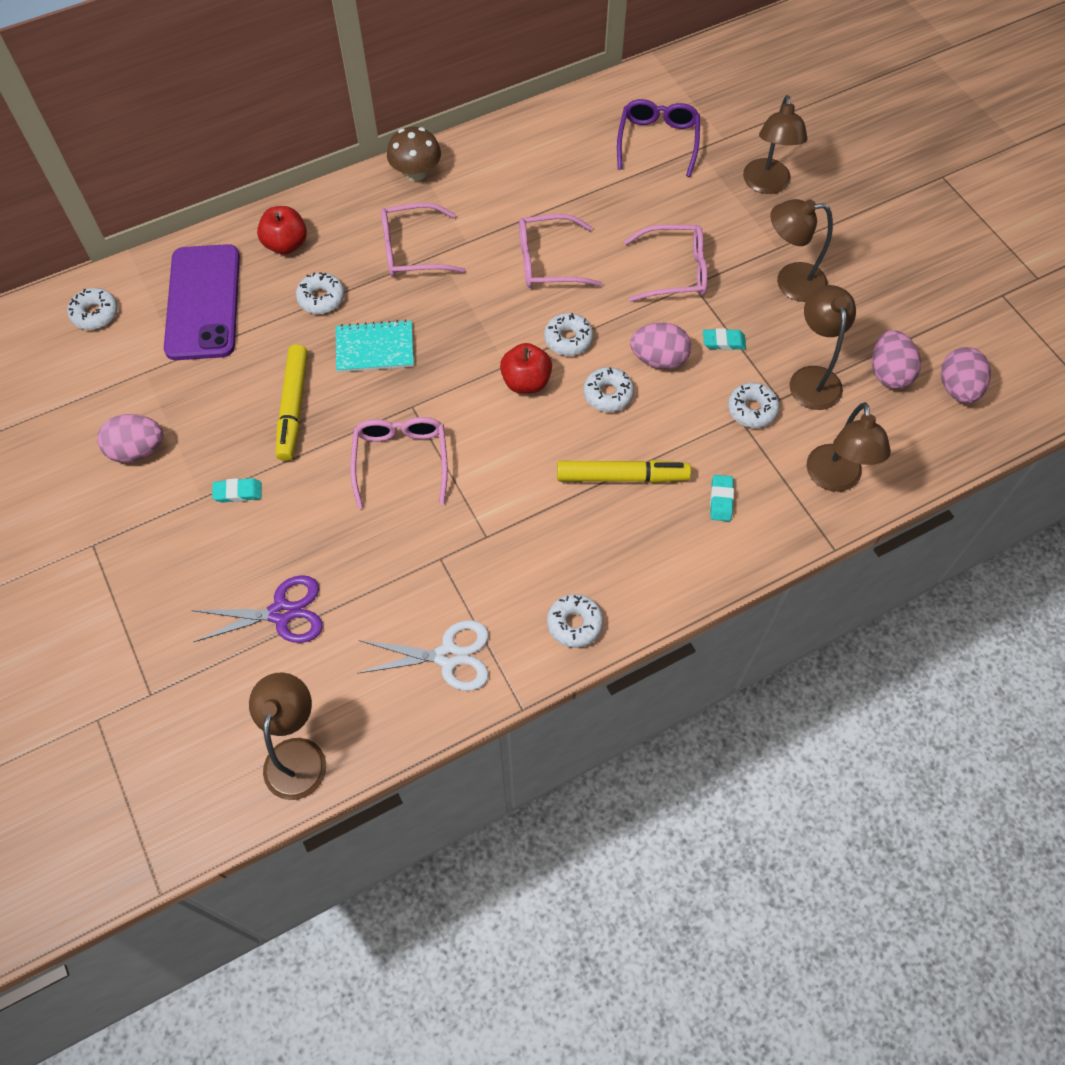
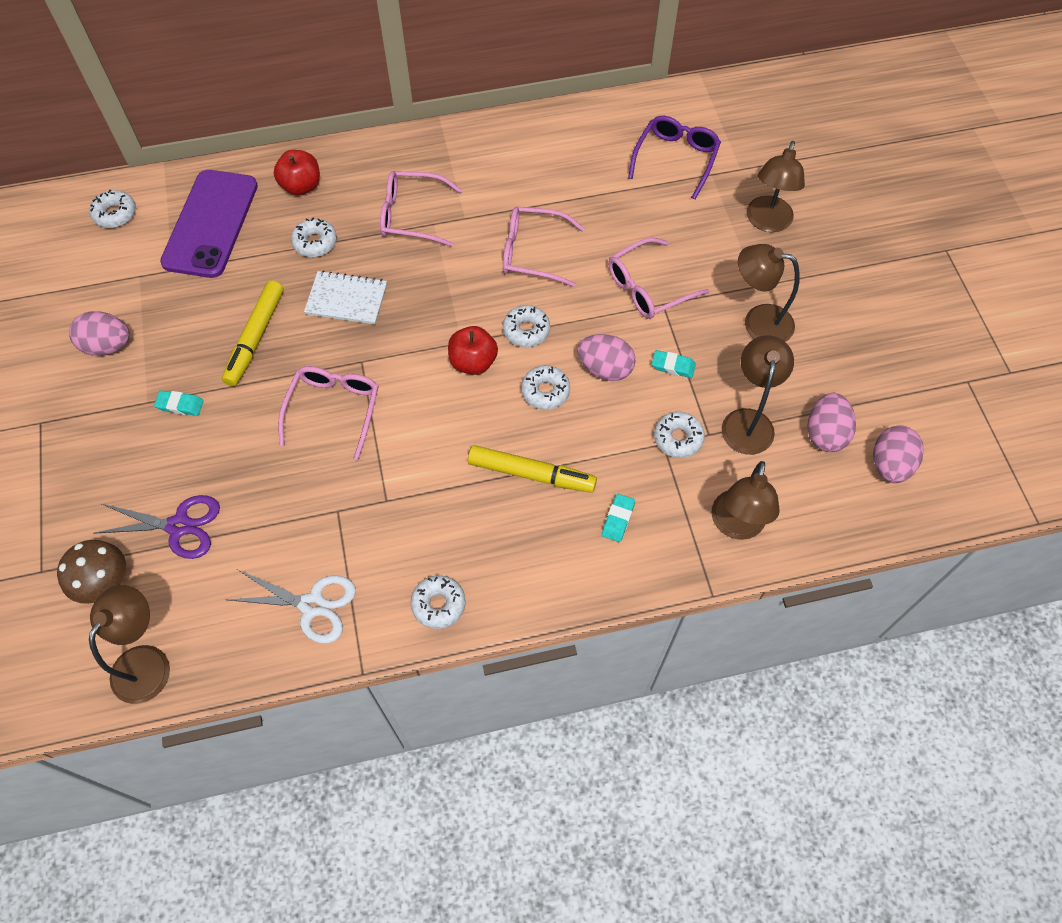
camera: 15 degrees right, 0 degrees up
(375, 348) = (346, 299): turquoise notebook -> white notebook
(416, 173) = (440, 144): brown mushroom -> brown mushroom (104, 582)
(674, 271) = (648, 287): pink glasses -> pink glasses turned 135 degrees clockwise

